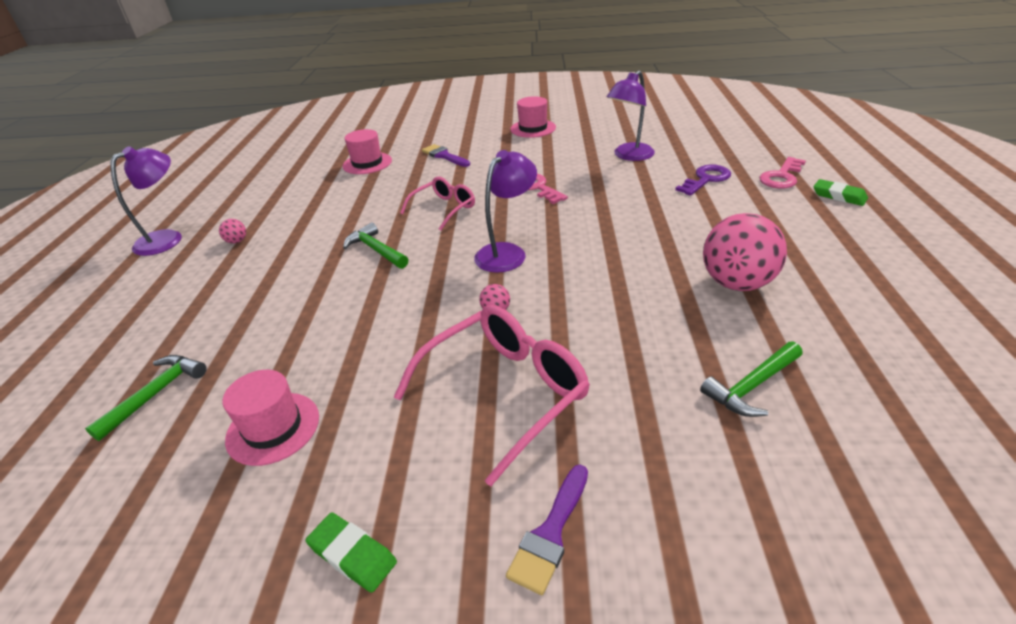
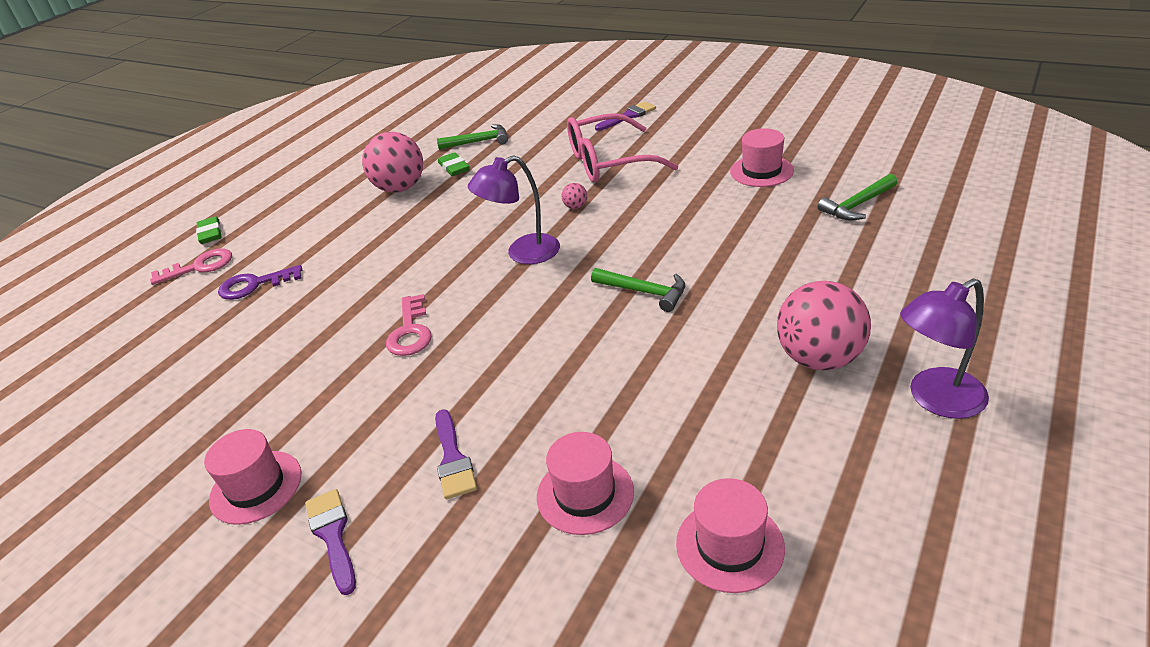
camera: 150 degrees left, 0 degrees up
(237, 241) = (819, 358): pink ball -> pink ball, size x2.49
(293, 167) = (729, 545): none -> pink hat
(352, 554) = (720, 123): green eraser -> green eraser (454, 167)
(376, 250) = (645, 292): green hammer -> green hammer turned 45 degrees counterclockwise
(444, 209) = (537, 331): pink glasses -> none
(476, 129) = (333, 535): none -> purple brush
(629, 156) = (252, 352): purple lamp -> none

